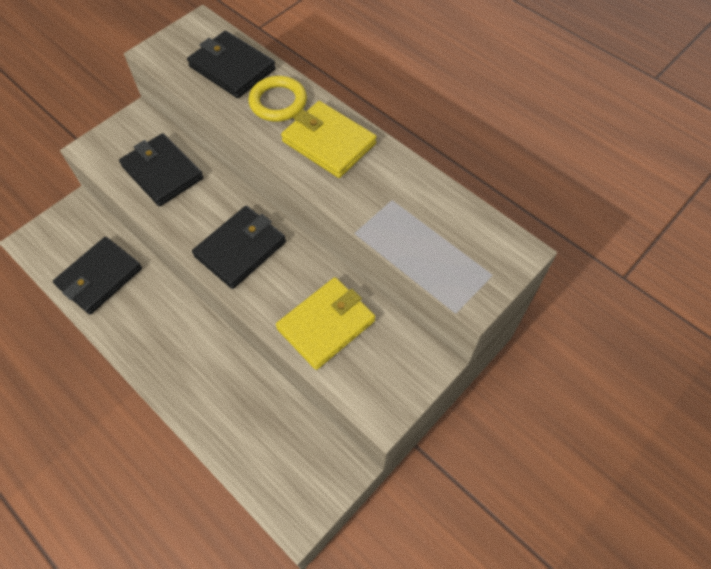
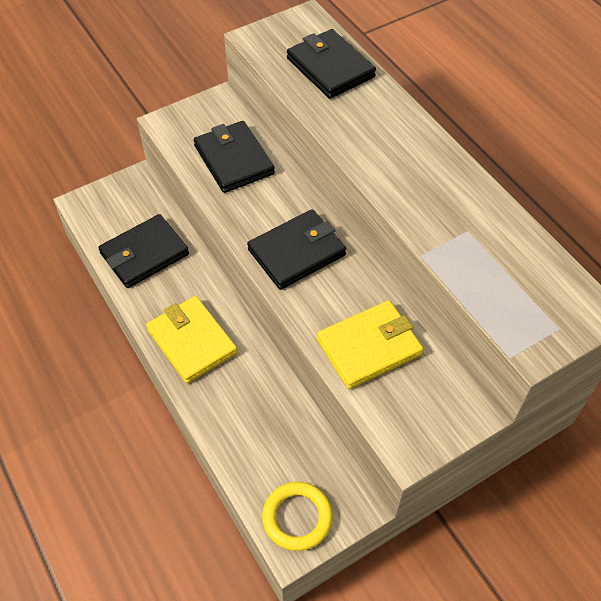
camera: 15 degrees right, 5 degrees down
(278, 102) = (370, 110): yellow ring -> yellow ring (297, 518)
(329, 142) = (414, 160): yellow wallet -> yellow wallet (192, 341)

